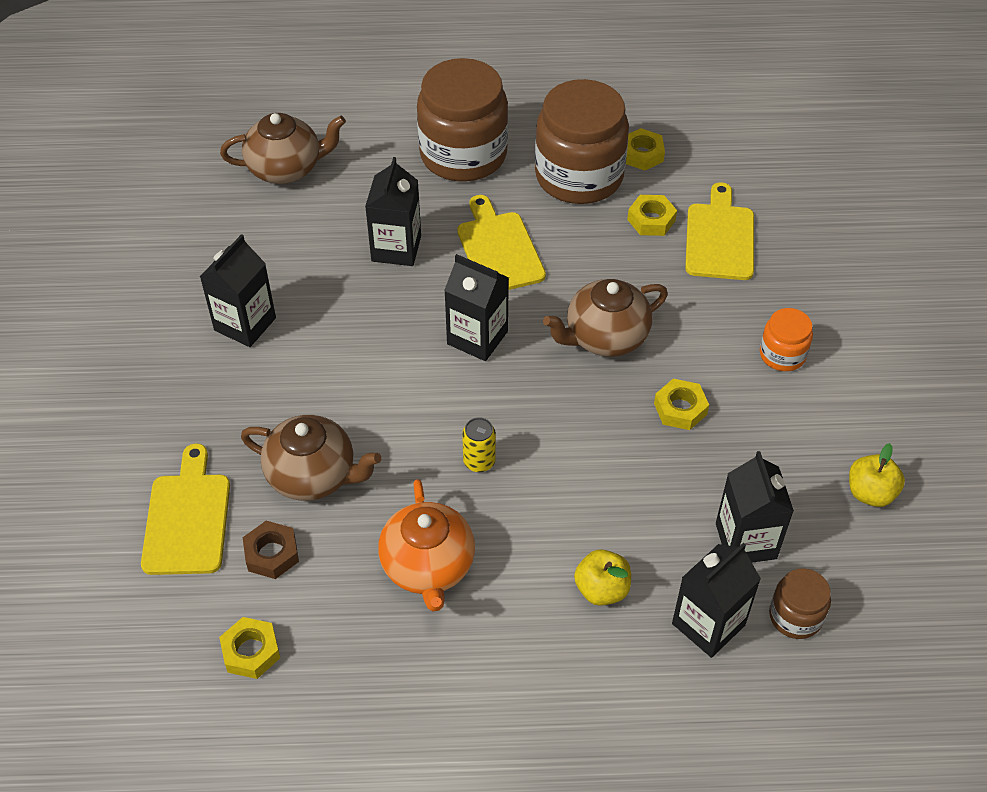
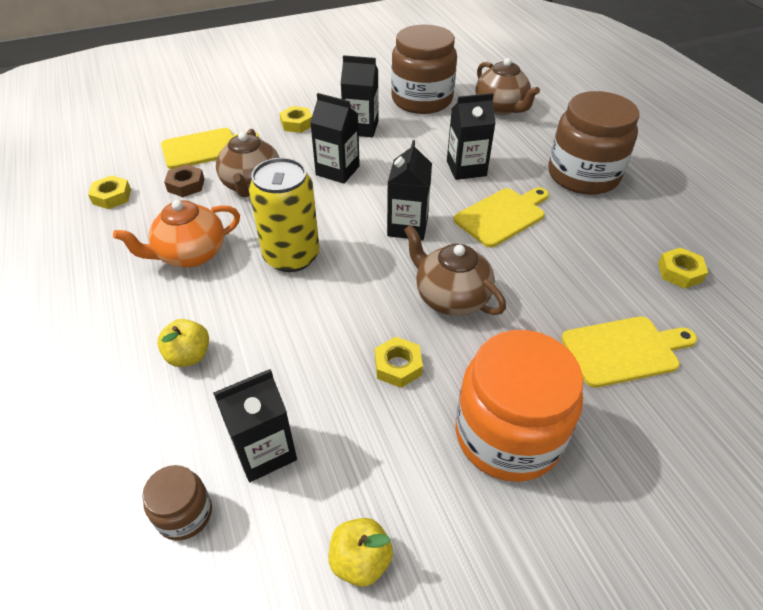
camera: 70 degrees right, 5 degrees down
(479, 461) = (291, 256): yellow can -> yellow can, size x2.24
(579, 176) = (617, 240): brown jar -> brown jar (422, 100)
(651, 220) = (606, 296): yellow nut -> yellow nut (297, 124)
(708, 624) = (165, 440): black carton -> black carton (337, 170)
(782, 354) = (507, 435): orange jar -> orange jar, size x2.10

